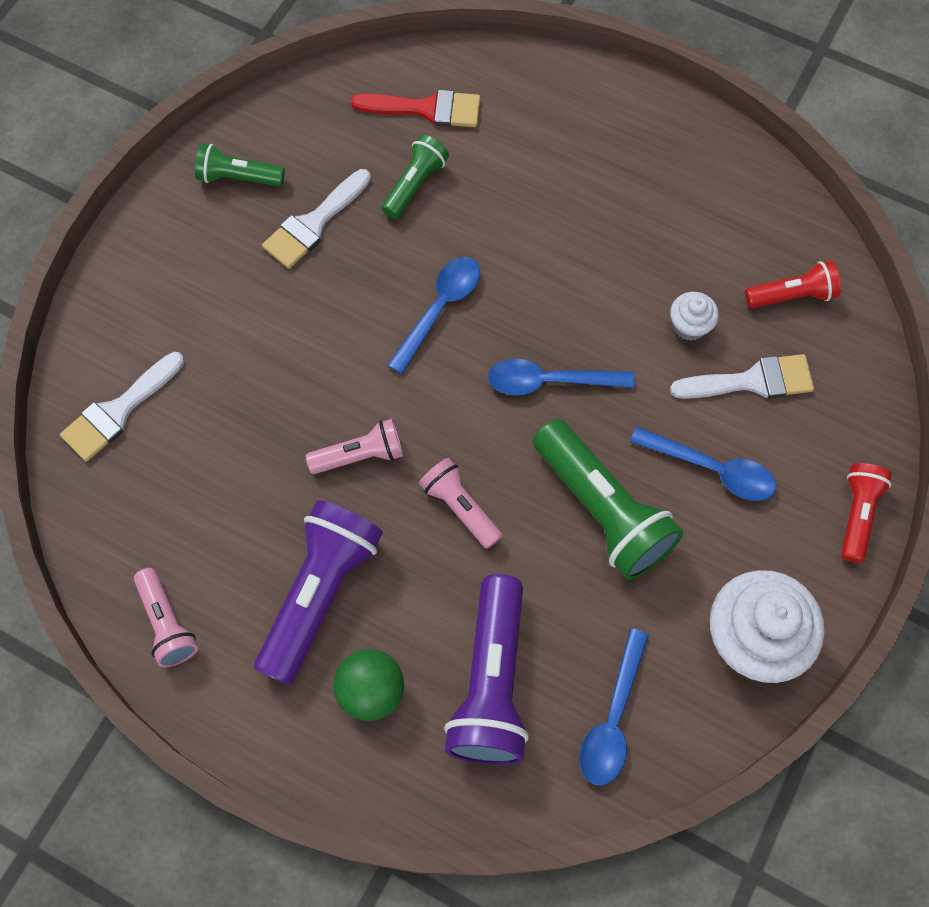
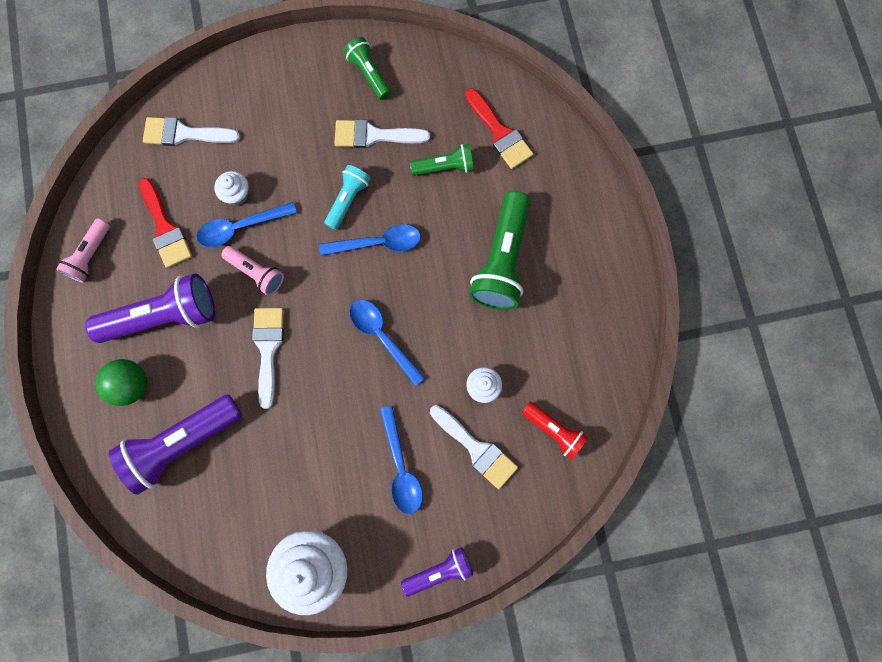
camera: 50 degrees right, 10 degrees up
(214, 514) = (165, 228): none -> red brush
(247, 408) = (237, 194): none -> white cupcake
(363, 302) = (348, 200): none -> turquoise flashlight
(460, 507) = (268, 348): pink flashlight -> white brush
(602, 509) = (327, 425): green flashlight -> green flashlight (502, 260)
(612, 718) = (211, 522): blue spoon -> blue spoon (240, 227)
(857, 514) = (439, 571): red flashlight -> purple flashlight

